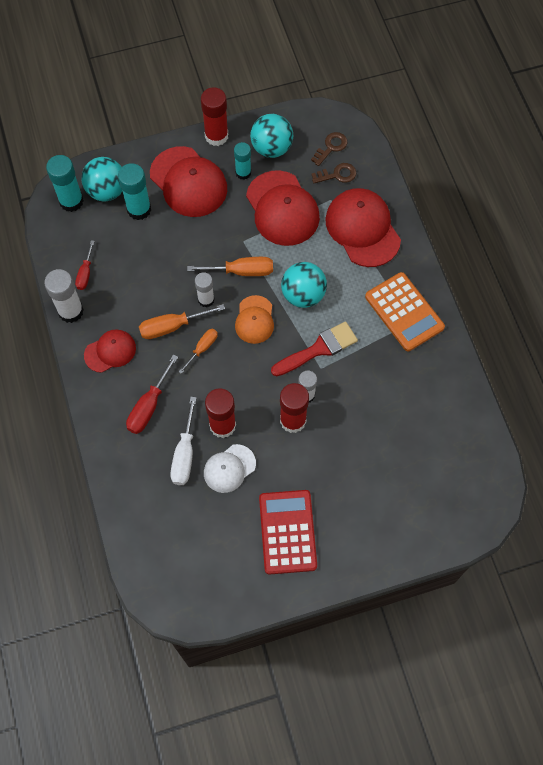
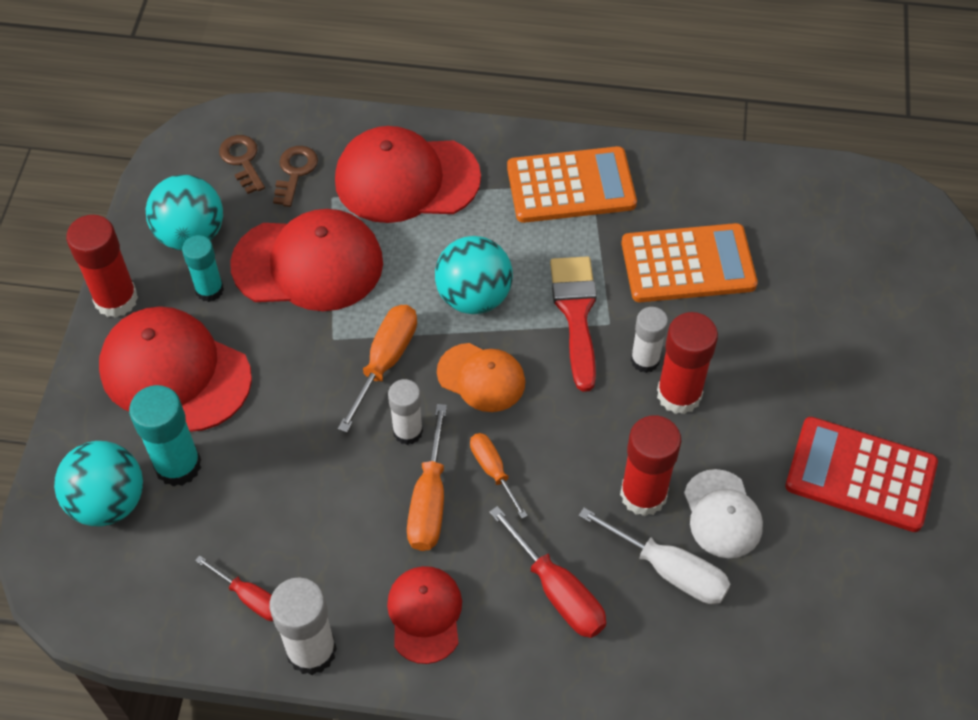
camera: 65 degrees left, 10 degrees down
(71, 201) = (91, 567): turquoise glue stick -> none
(188, 182) = (175, 372): red cap -> red cap turned 135 degrees counterclockwise
(382, 393) = (688, 264): none -> orange calculator

